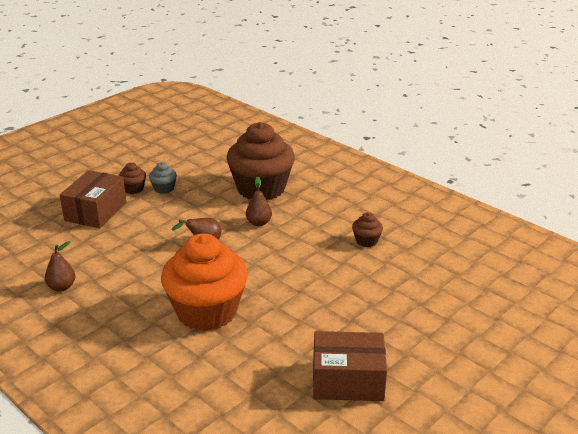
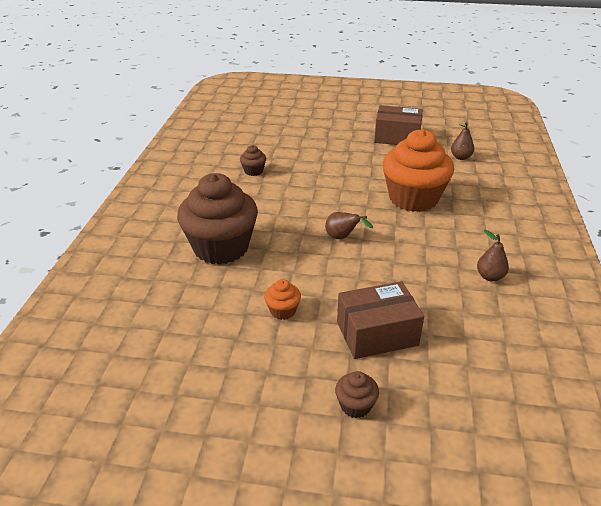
camera: 125 degrees left, 5 degrees up
(133, 189) = (306, 334): brown cupcake -> brown cupcake (355, 405)
(164, 188) = (283, 311): grey cupcake -> orange cupcake
(259, 223) = (281, 224): brown pear -> brown pear (460, 157)
(348, 380) = (397, 137): brown box -> brown box turned 45 degrees counterclockwise

